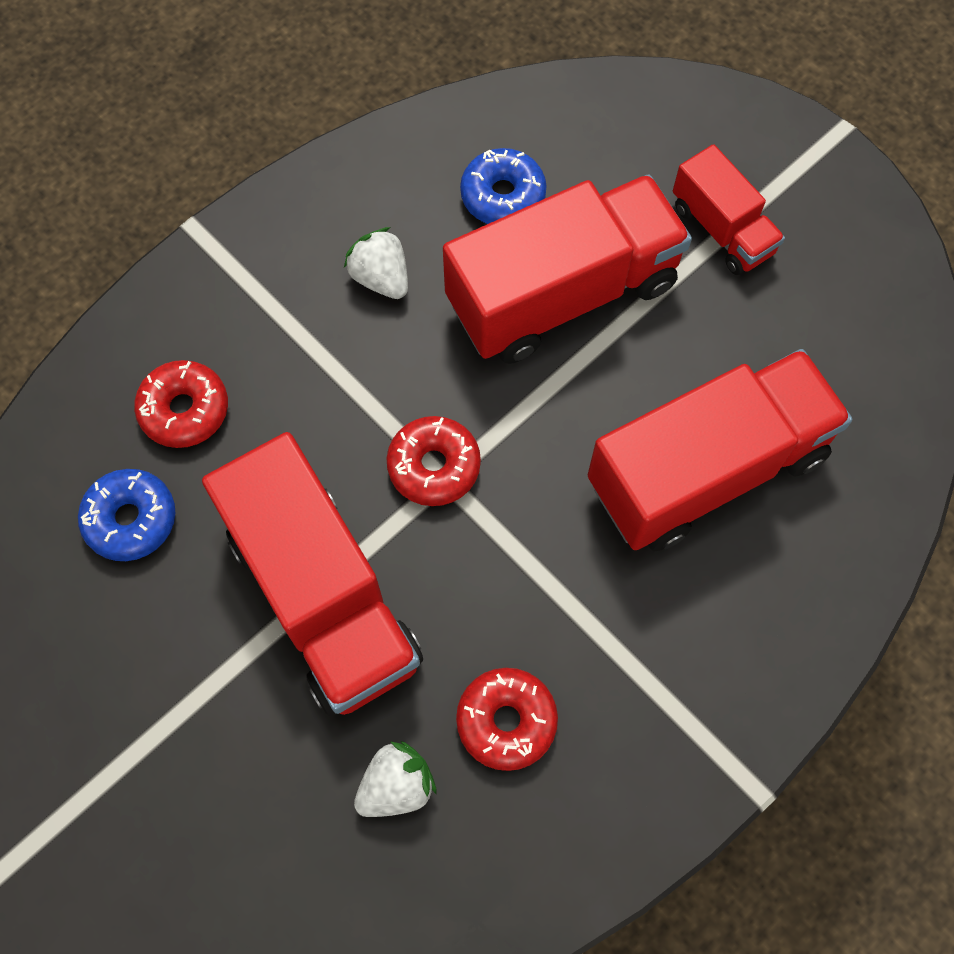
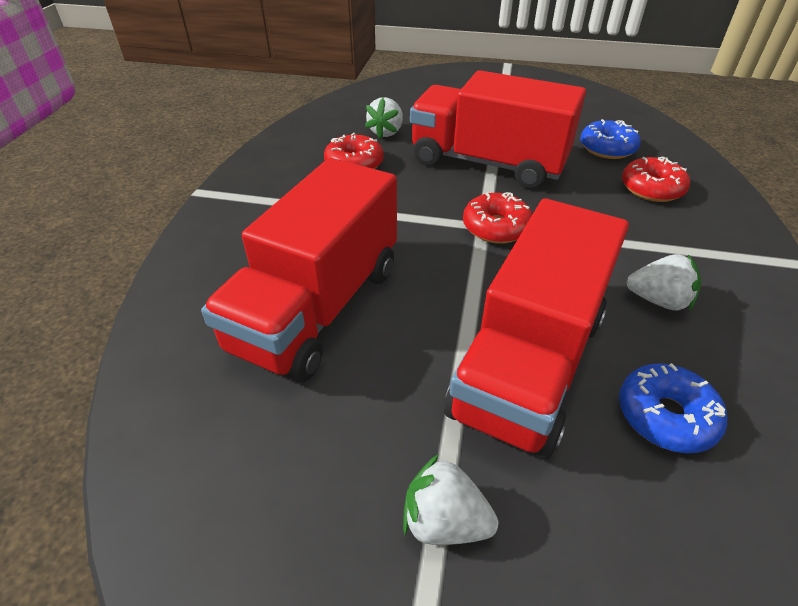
camera: 145 degrees right, 25 degrees down
(722, 229) = (444, 521): red truck -> white strawberry

